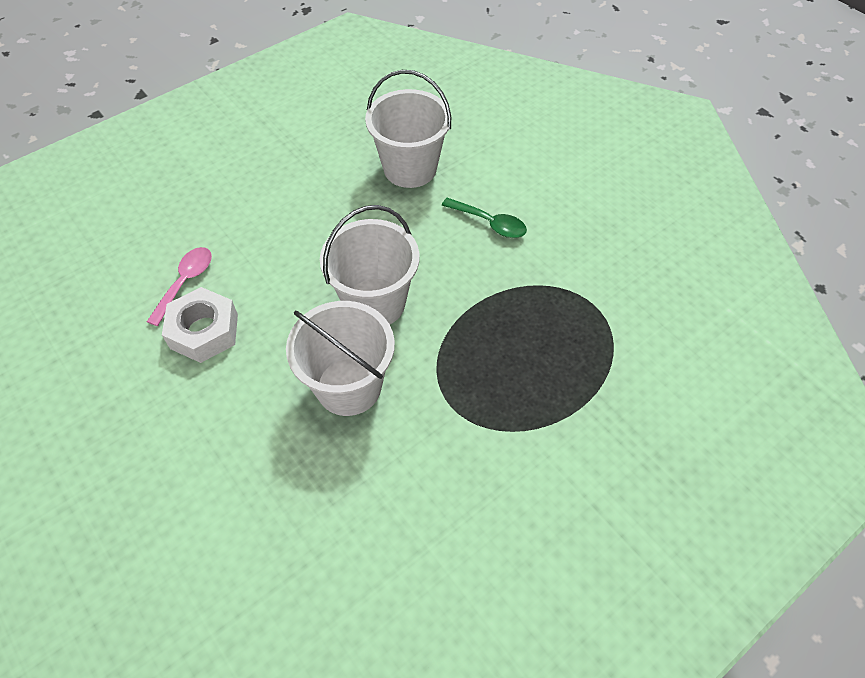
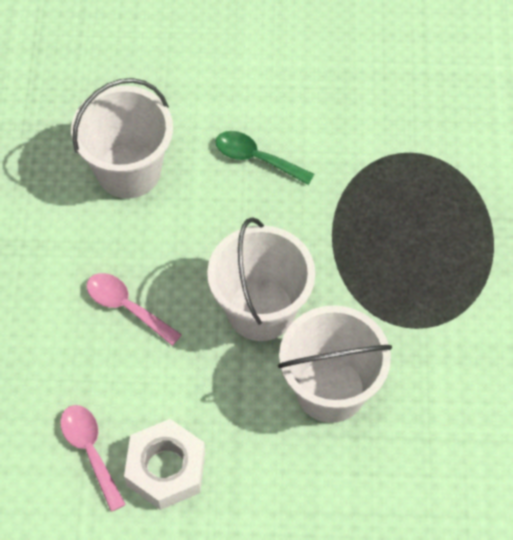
camera: 50 degrees left, 5 degrees up
(309, 231) = (126, 307): none -> pink spoon
(490, 223) = (256, 158): green spoon -> green spoon turned 135 degrees counterclockwise

